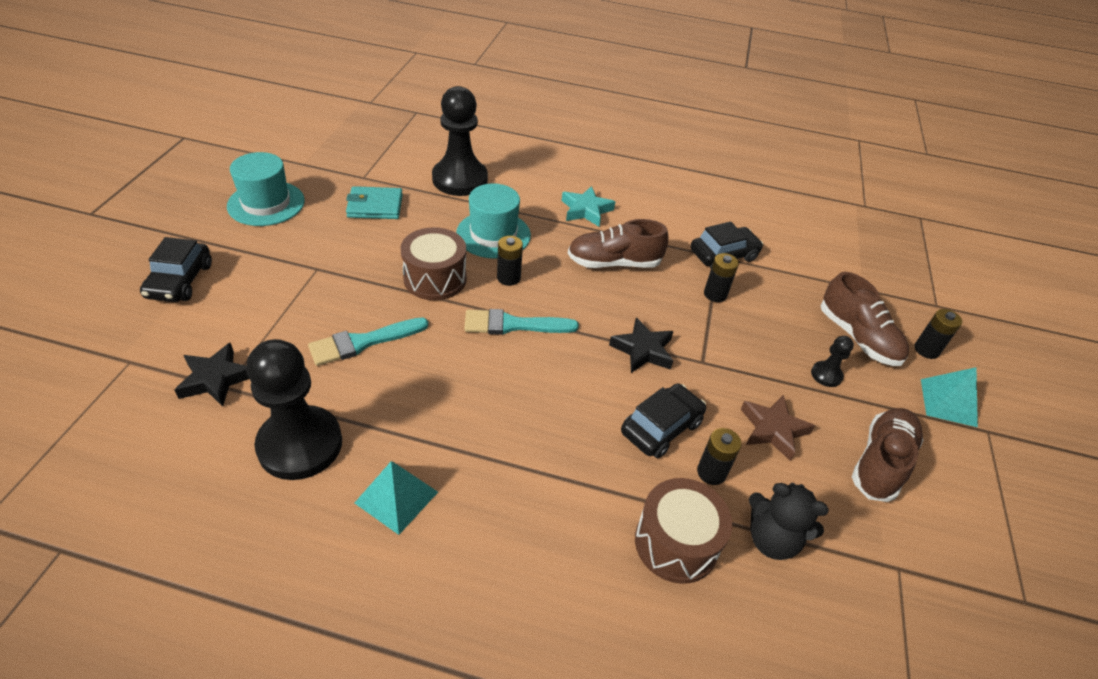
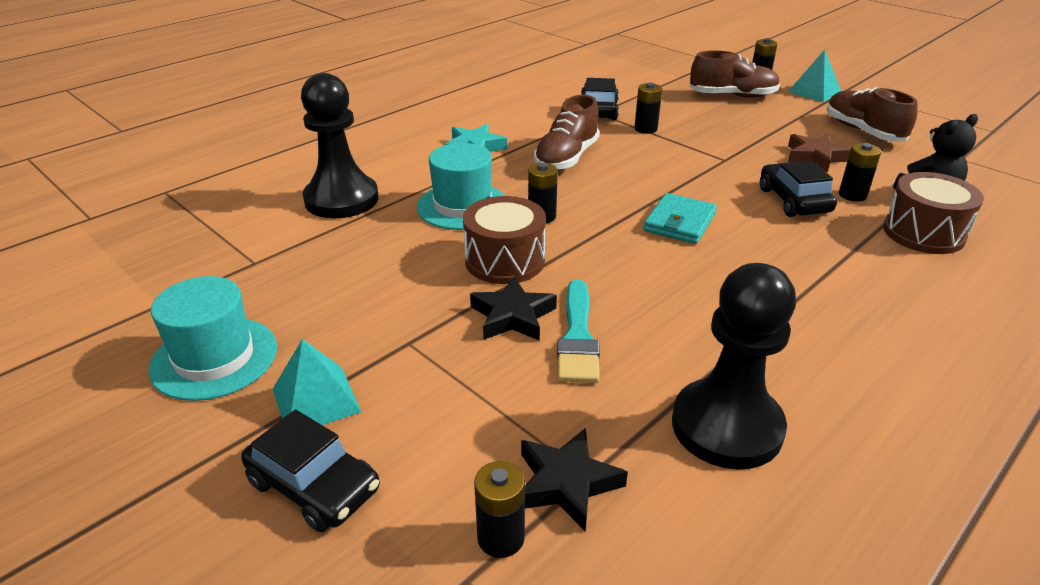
camera: 55 degrees left, 10 degrees down
(163, 365) = (501, 538): none -> black battery
(375, 206) = (326, 268): turquoise wallet -> turquoise wallet (679, 222)
(396, 497) = (832, 370): turquoise pyramid -> turquoise pyramid (316, 400)
(513, 325) = (616, 233): turquoise brush -> none
(643, 350) = (694, 180): black star -> black star (512, 316)
(826, 375) = (766, 119): black pawn -> none

